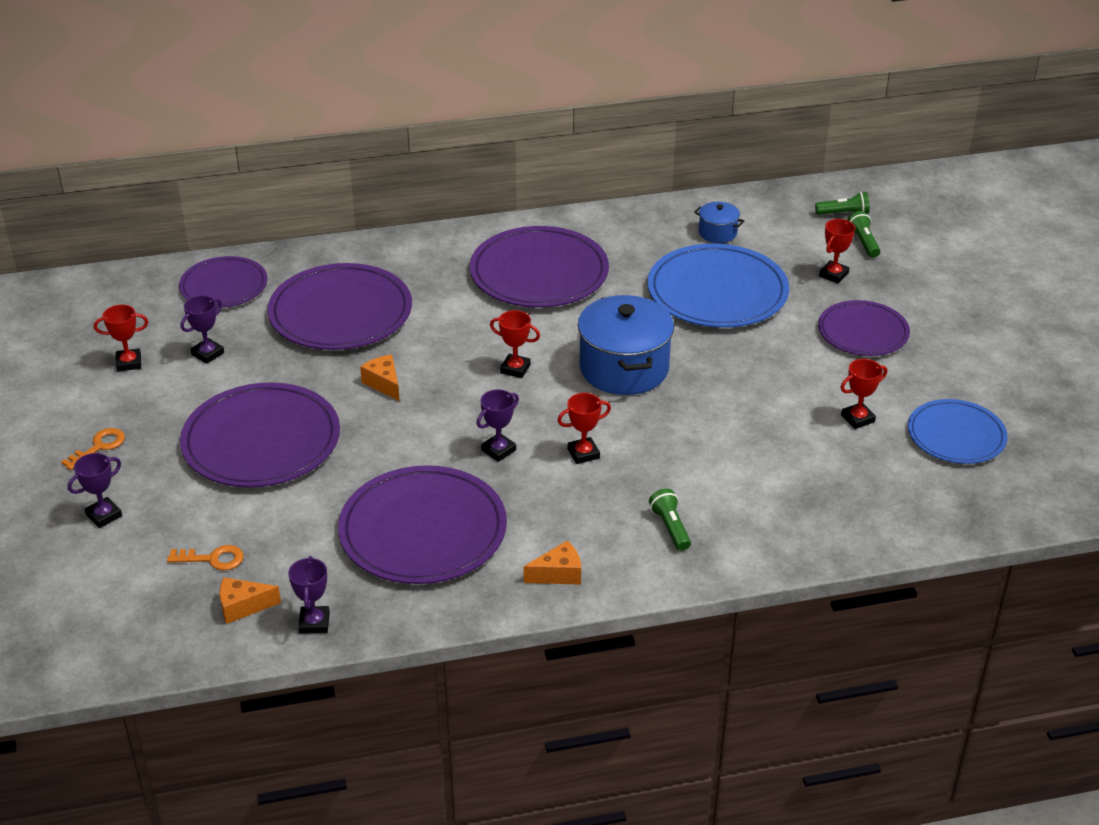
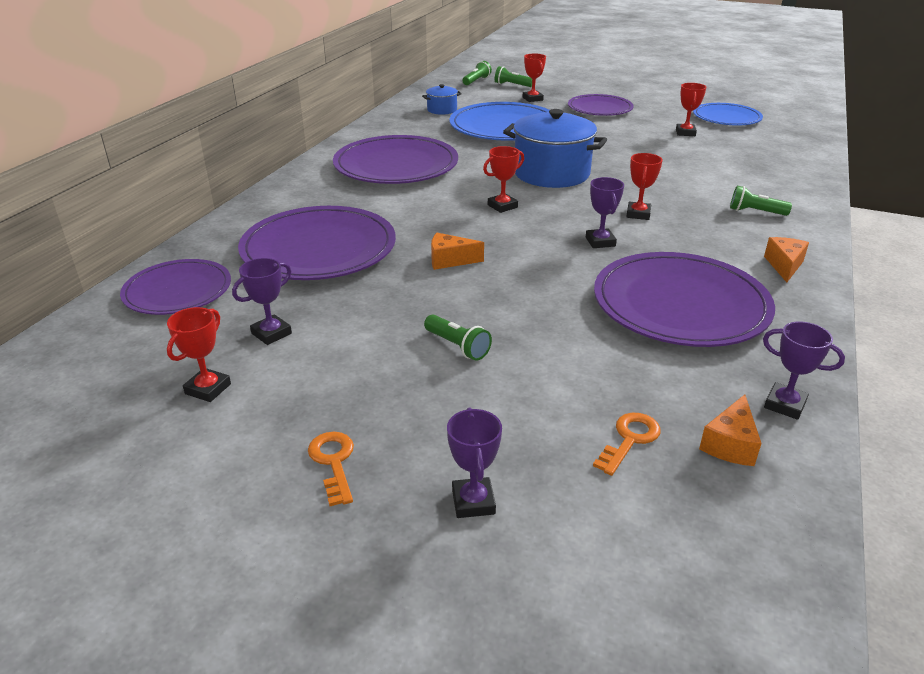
camera: 55 degrees left, 5 degrees down
(208, 354) = (271, 333): purple trophy -> purple trophy turned 60 degrees clockwise
(261, 441) = (457, 346): purple plate -> green flashlight

